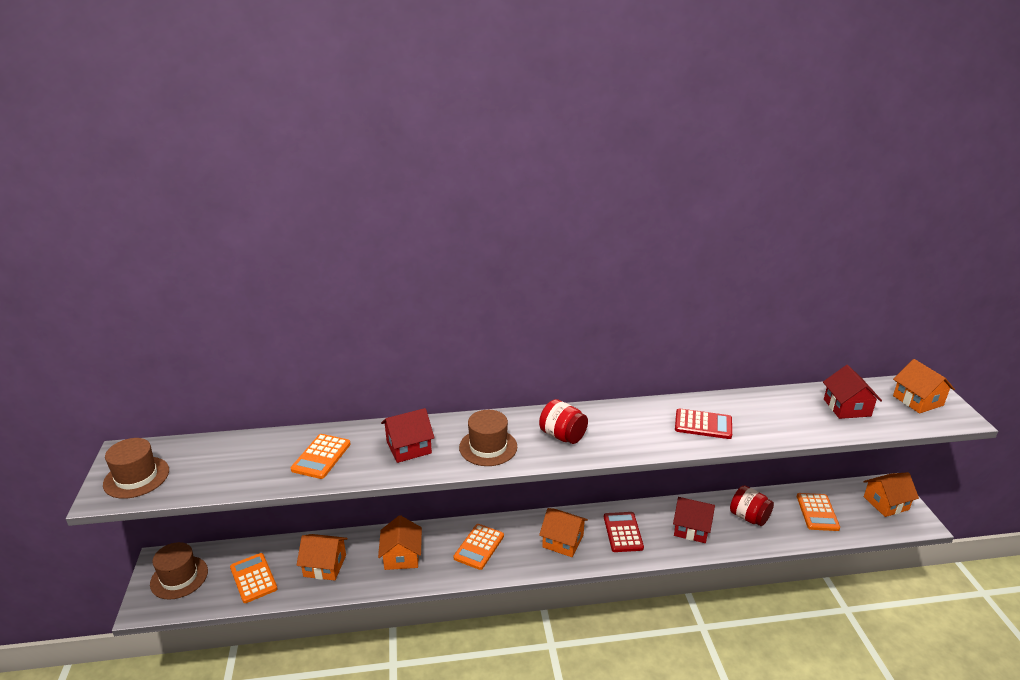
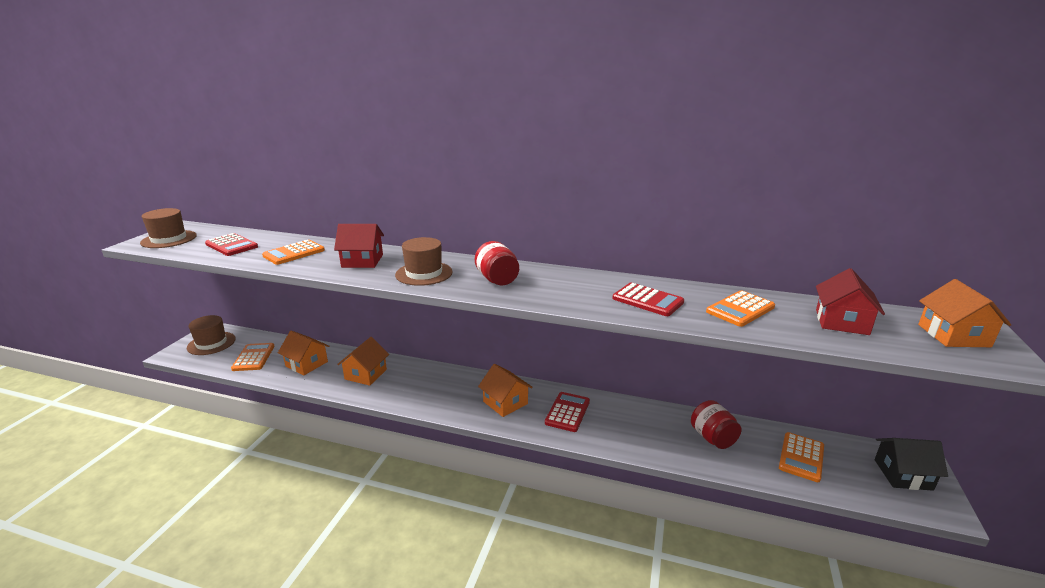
camera: 25 degrees right, 5 degrees down
(232, 465) = (231, 245): none -> red calculator
(479, 547) = (430, 386): orange calculator -> orange calculator (740, 309)
(691, 528) = (640, 429): red house -> none
(886, 503) = (903, 474): orange house -> black house

